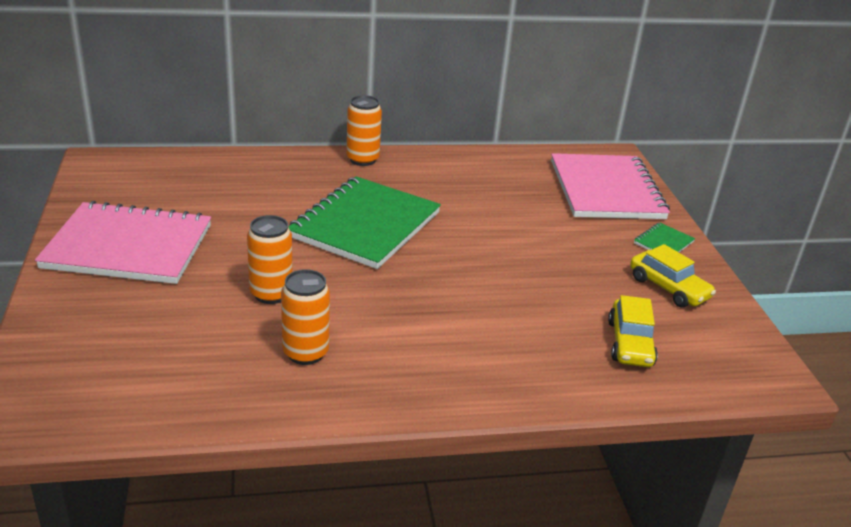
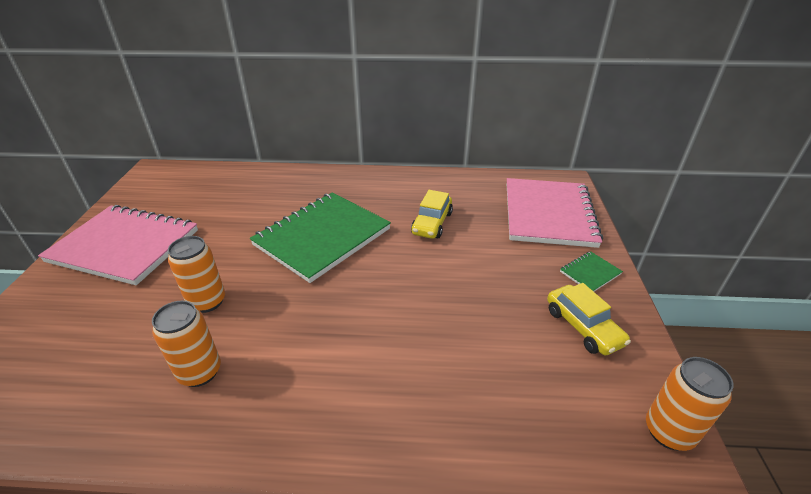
camera: 15 degrees right, 5 degrees up
(362, 159) = (349, 177): orange can -> orange can (668, 432)
(630, 343) = (524, 395): yellow car -> yellow car (432, 223)

